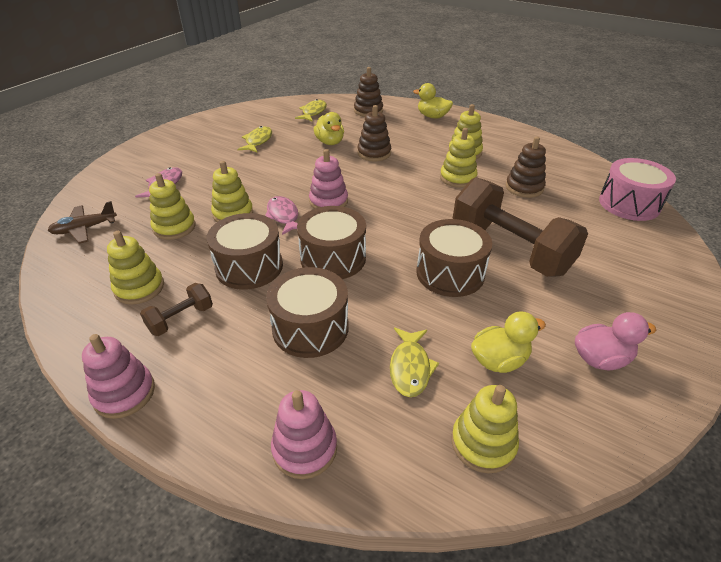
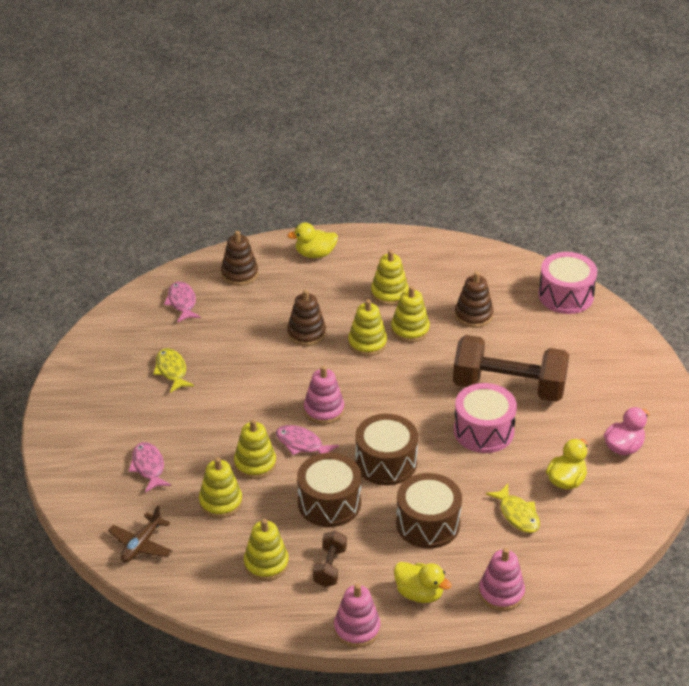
camera: 35 degrees left, 0 degrees up
(313, 112) = (182, 302): yellow fish -> pink fish
(330, 142) = (248, 338): yellow duck -> yellow duck (419, 593)
(450, 273) = (483, 431): brown drum -> pink drum
(483, 443) = (594, 535): yellow stacking toy -> yellow stacking toy (367, 343)

